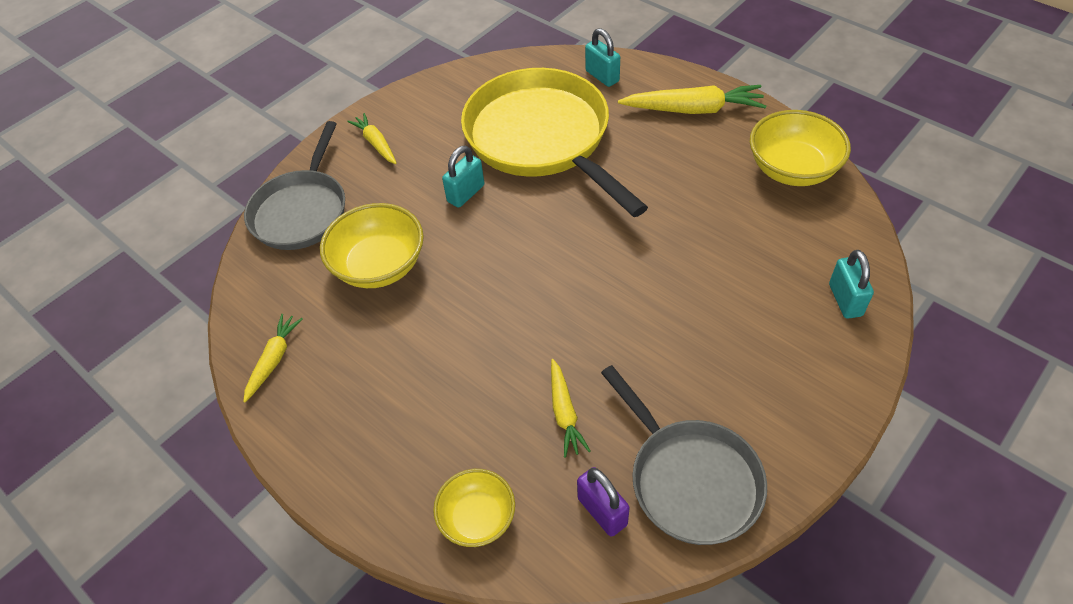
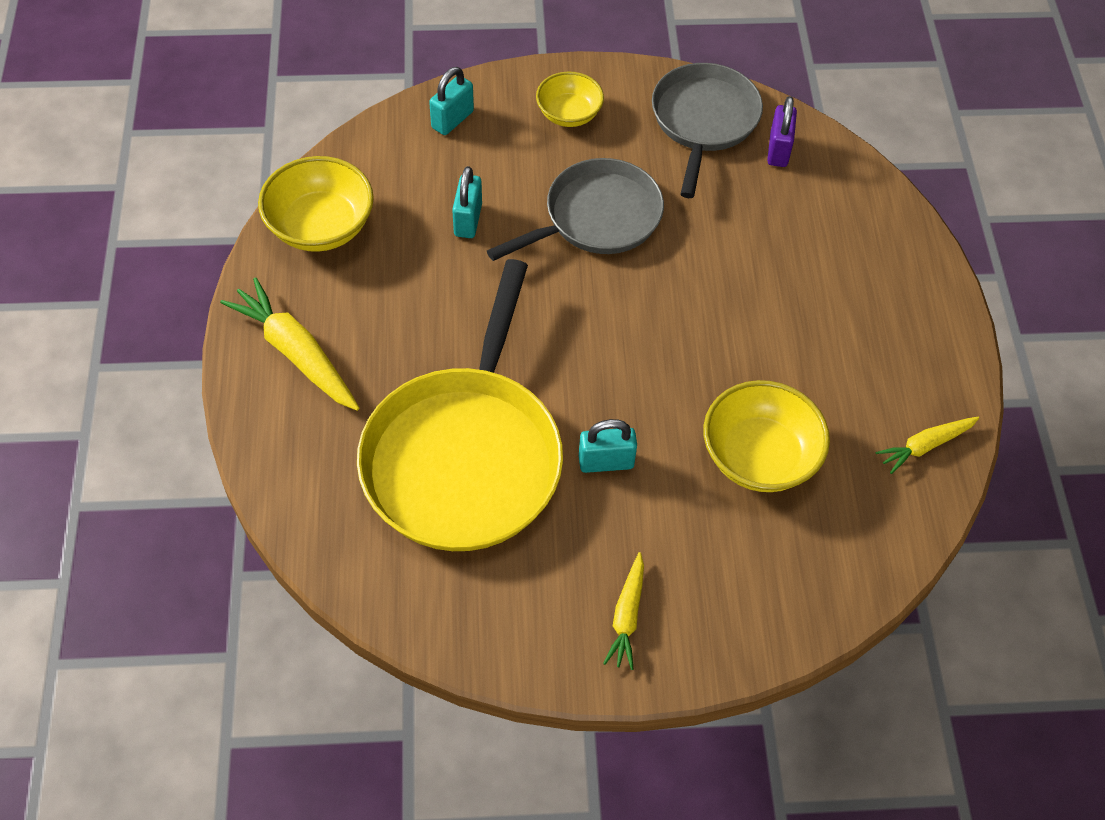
camera: 140 degrees left, 5 degrees up
(302, 211) = (780, 594): grey pan -> grey pan (596, 218)
(477, 518) = (862, 209): yellow bowl -> yellow bowl (569, 114)
(564, 412) = (736, 218): yellow carrot -> none
(602, 76) = (309, 476): turquoise padlock -> turquoise padlock (468, 220)

